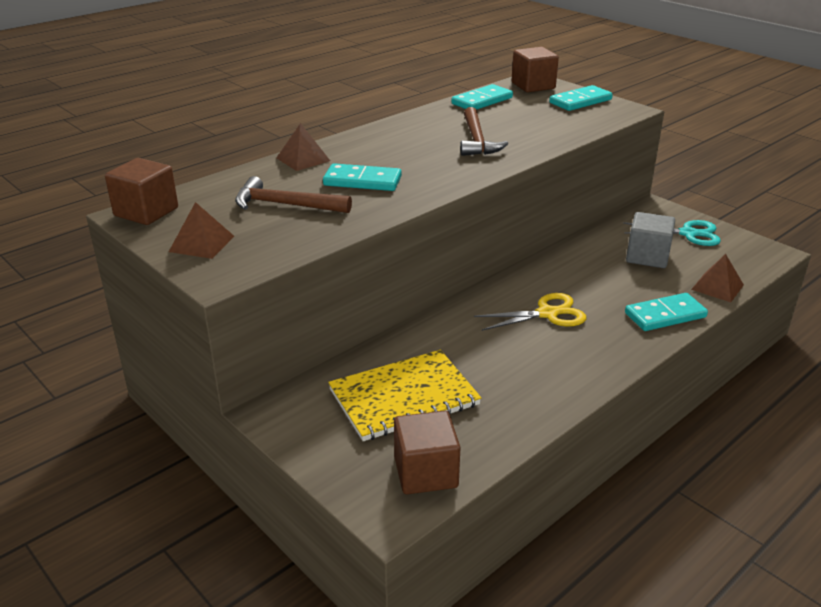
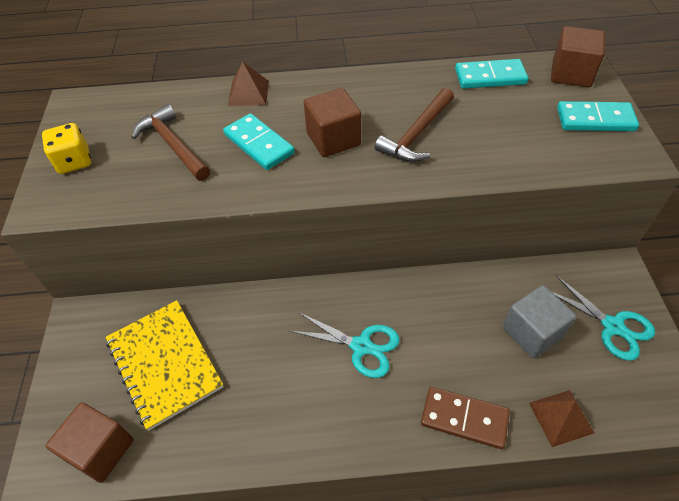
camera: 40 degrees right, 20 degrees up
(146, 212) = (84, 105): brown cube -> brown cube (333, 139)
(201, 243) = (74, 161): brown pyramid -> yellow dice
(404, 397) = (164, 364): yellow notebook -> yellow notebook turned 45 degrees clockwise
(547, 314) = (361, 346): yellow scissors -> turquoise scissors
(665, 315) = (464, 418): turquoise domino -> brown domino

